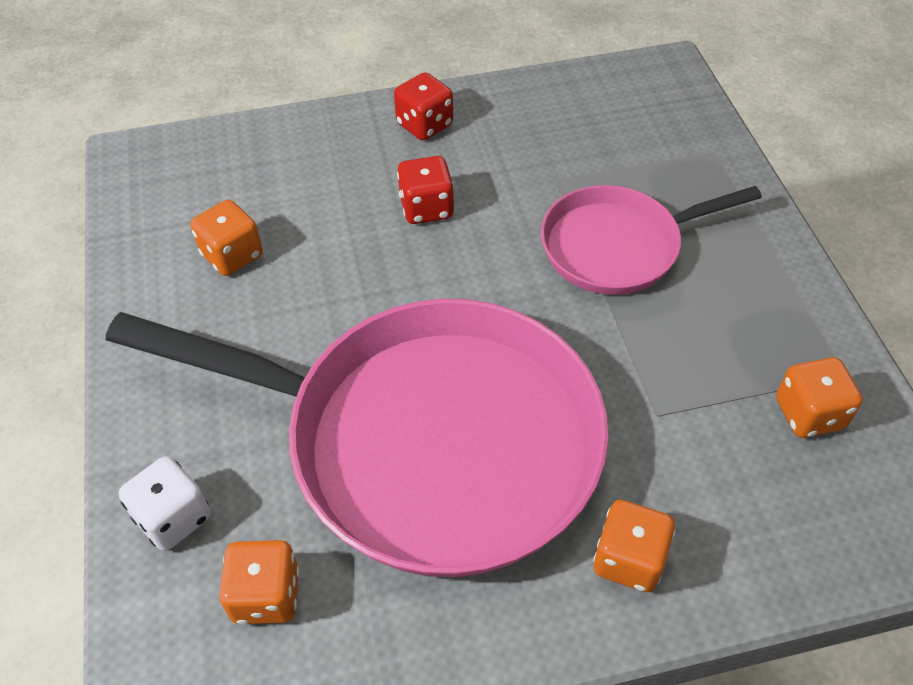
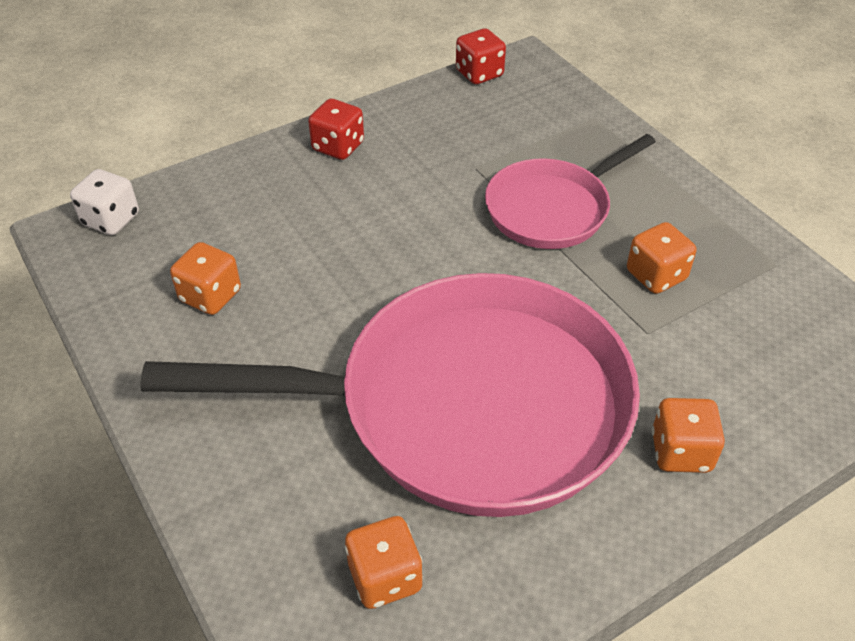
camera: 20 degrees left, 5 degrees down
(173, 518) = (264, 537): white dice -> white dice (111, 220)
(426, 208) = (373, 215): red dice -> red dice (479, 74)
(809, 414) = (764, 300): orange dice -> orange dice (656, 275)

